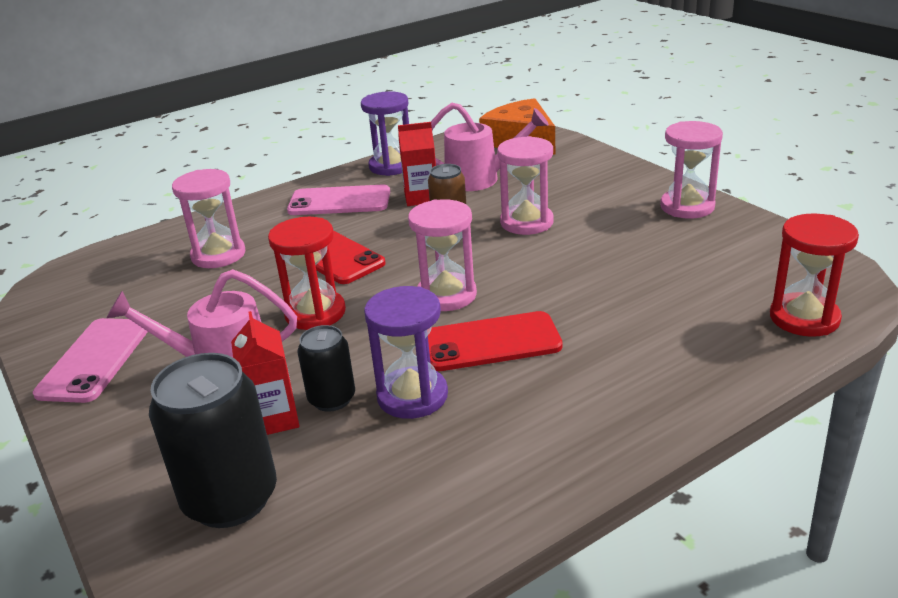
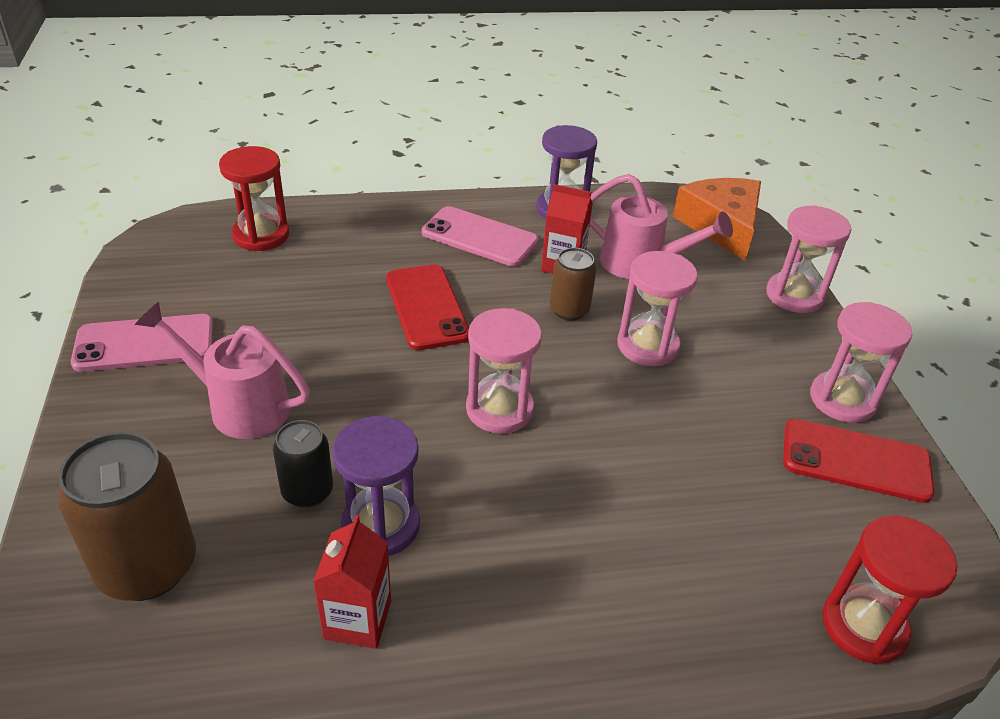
camera: 20 degrees right, 10 degrees up
(95, 360) = (144, 343): pink phone -> pink phone turned 45 degrees clockwise
(218, 255) = (325, 260): pink hourglass -> pink hourglass (794, 295)
(231, 499) = (147, 567): black can -> brown can
(273, 418) = (243, 489): red carton -> red carton (357, 620)
(315, 313) = (363, 375): red hourglass -> red hourglass (261, 235)
(491, 342) = (501, 493): red phone -> red phone (855, 461)

